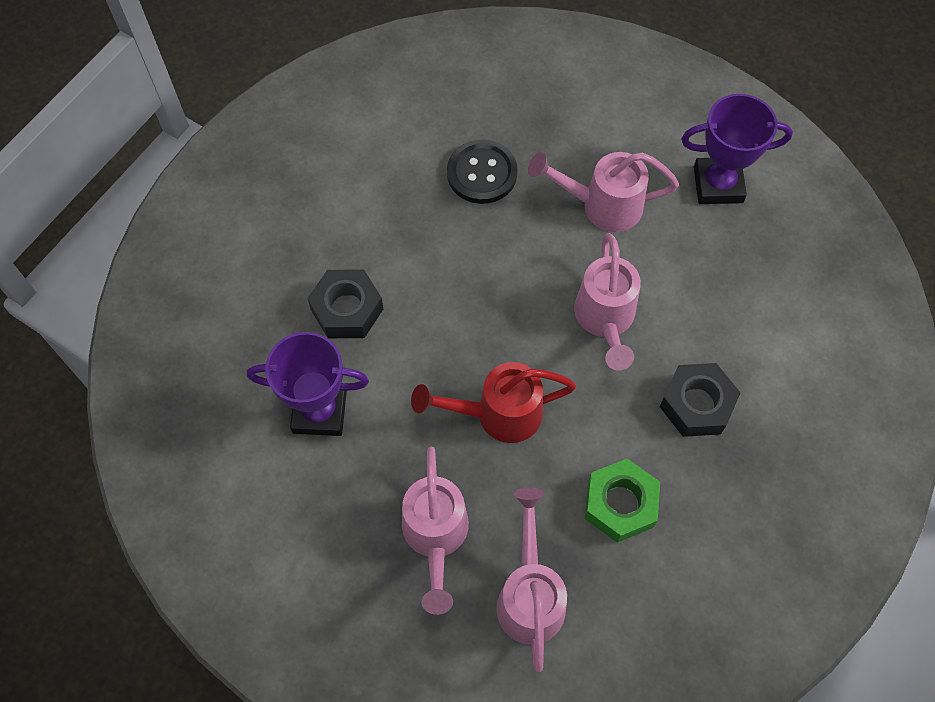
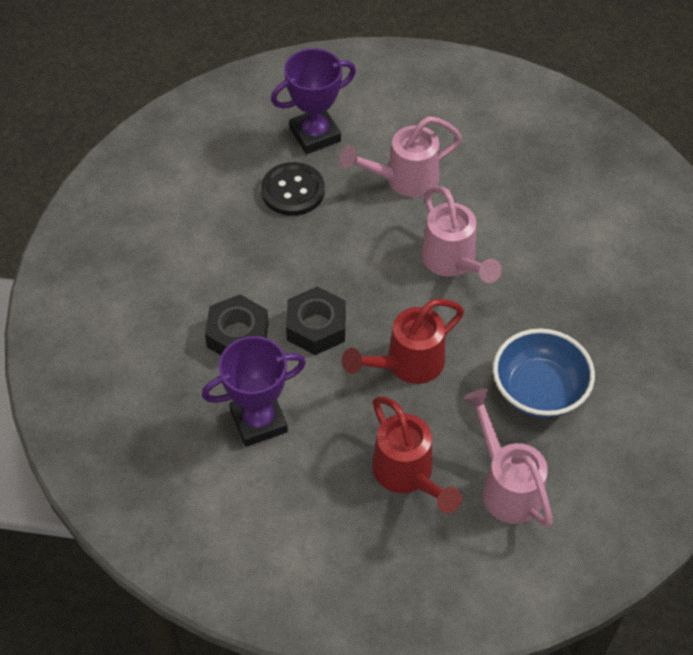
camera: 25 degrees left, 10 degrees down
(435, 538) = (408, 476): pink watering can -> red watering can
(620, 504) = (539, 391): green nut -> blue bowl
(696, 404) = (557, 296): black nut -> black nut (316, 327)
(718, 185) = (485, 132): purple trophy -> purple trophy (315, 135)

